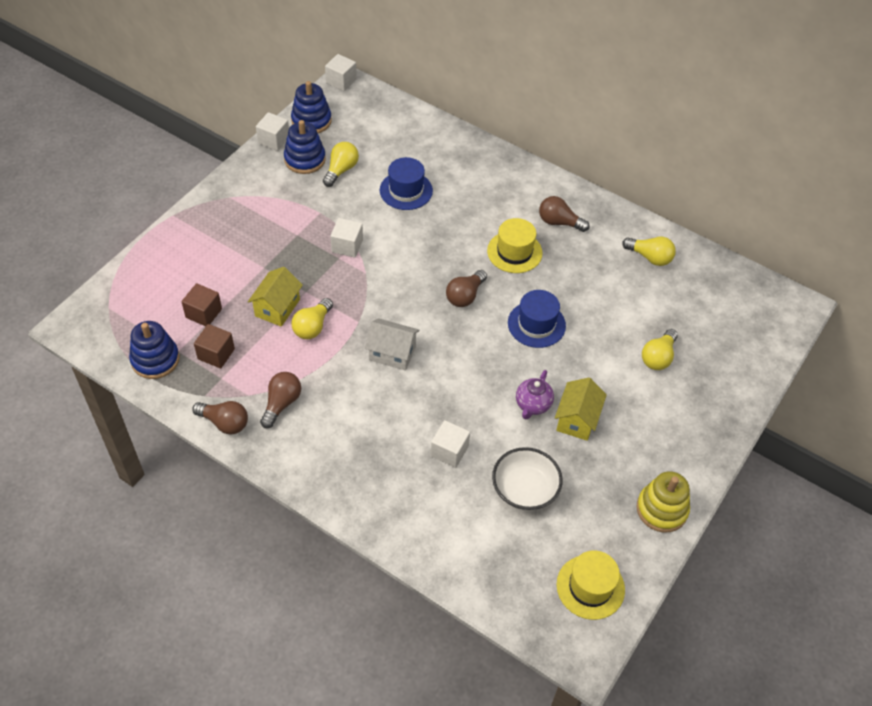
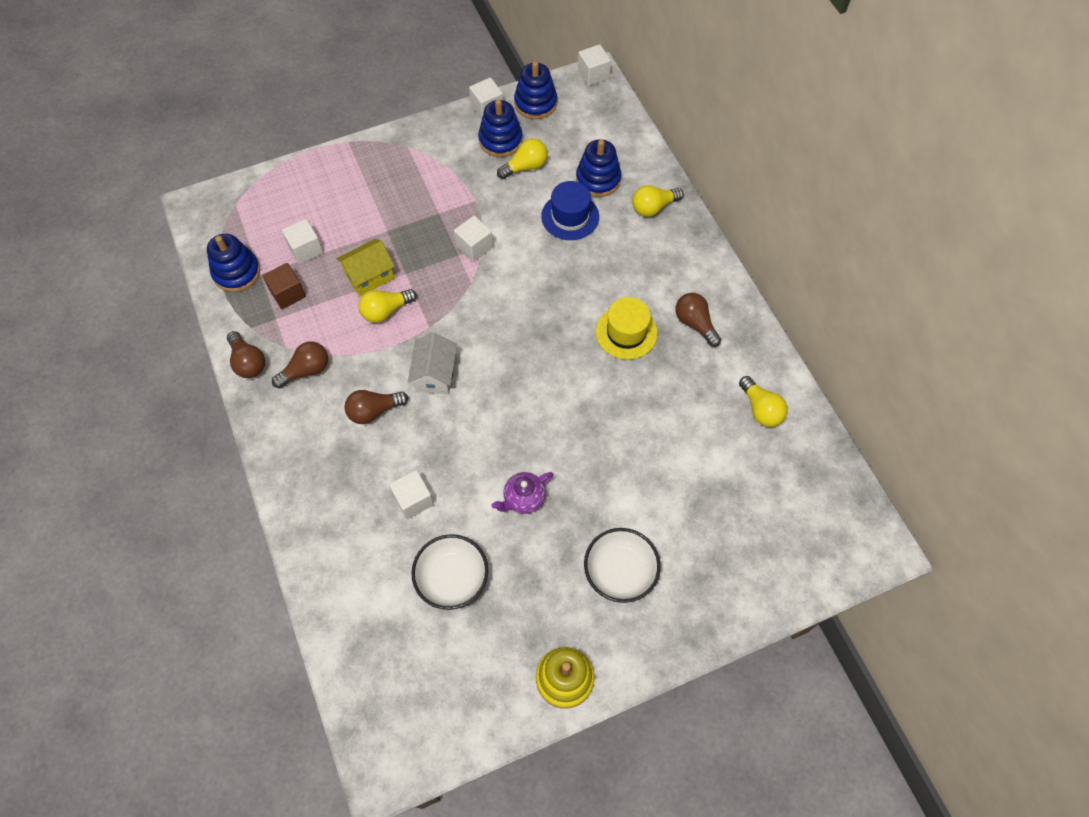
camera: 35 degrees right, 10 degrees up
(204, 313) = (305, 249): brown cube -> white cube
(392, 353) = (435, 375): white house -> white house turned 45 degrees clockwise
(406, 155) = (598, 179): none -> blue stacking toy
(465, 296) = (544, 353): brown light bulb -> brown light bulb (374, 411)
(536, 324) = (590, 418): blue hat -> none
(577, 419) = (554, 538): yellow house -> none
(590, 587) = (438, 711): yellow hat -> none
(641, 416) = (620, 571): none -> white bowl
(658, 357) = (685, 520): yellow light bulb -> yellow light bulb (653, 207)

